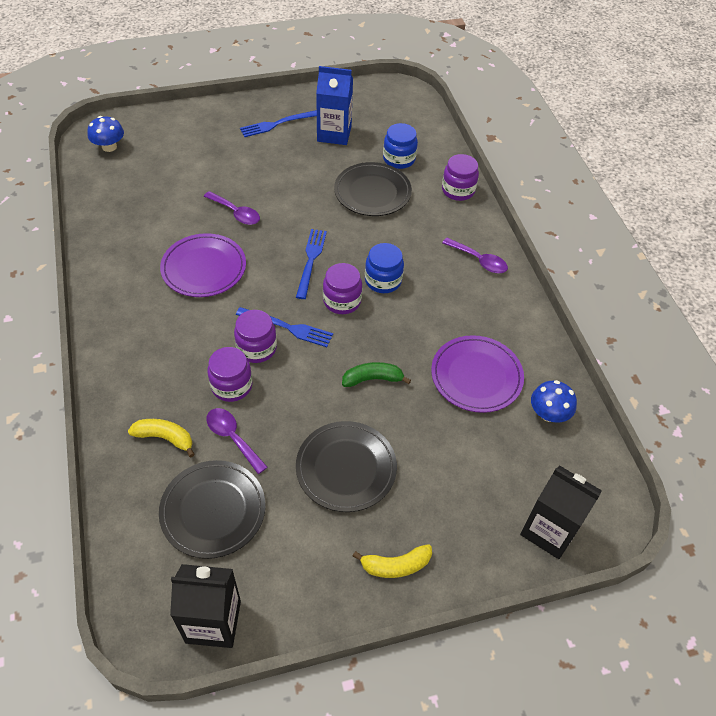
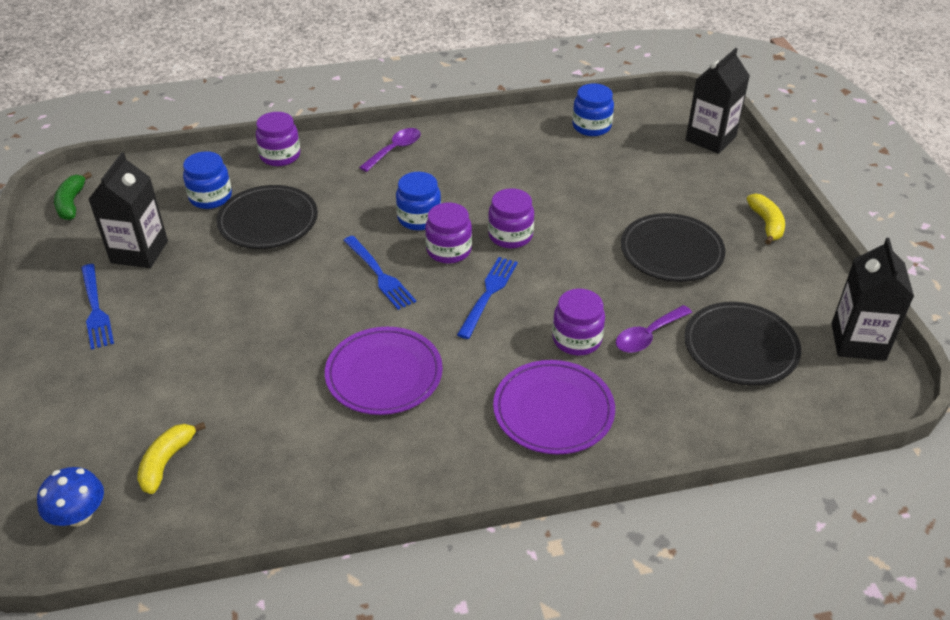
camera: 85 degrees left, 10 degrees down
(165, 438) = (656, 394): yellow banana -> yellow banana (167, 462)
(236, 213) = (280, 347): purple spoon -> none
(256, 348) = (520, 320): purple jar -> purple jar (510, 236)
(311, 260) = (380, 275): blue fork -> blue fork turned 135 degrees counterclockwise
(334, 134) = (139, 252): blue carton -> black carton
(373, 379) = (559, 230): green banana -> green banana (71, 203)
(476, 376) = (551, 163): purple plate -> purple plate (553, 410)
(548, 413) = (591, 126): blue mushroom -> blue jar

